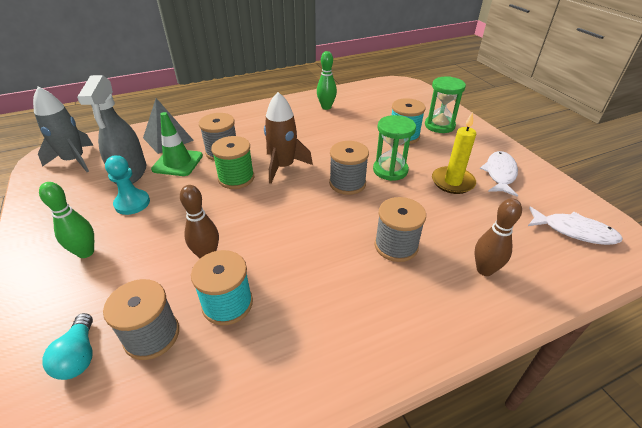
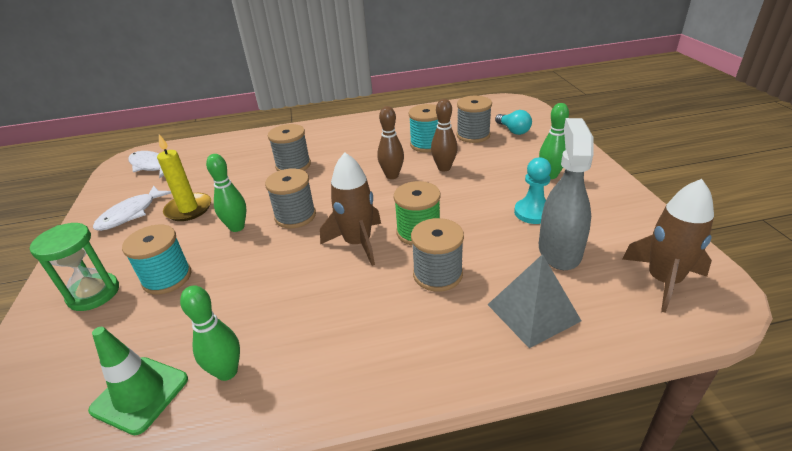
camera: 165 degrees left, 5 degrees down
(74, 160) = (663, 281): grey rocket -> brown rocket
(79, 356) = (513, 130): turquoise light bulb -> turquoise light bulb turned 150 degrees clockwise
(177, 162) = (499, 262): green traffic cone -> green traffic cone (140, 394)
(390, 170) = (237, 227): green hourglass -> green bowling pin
(484, 270) = (246, 150): brown bowling pin -> brown bowling pin (392, 175)

